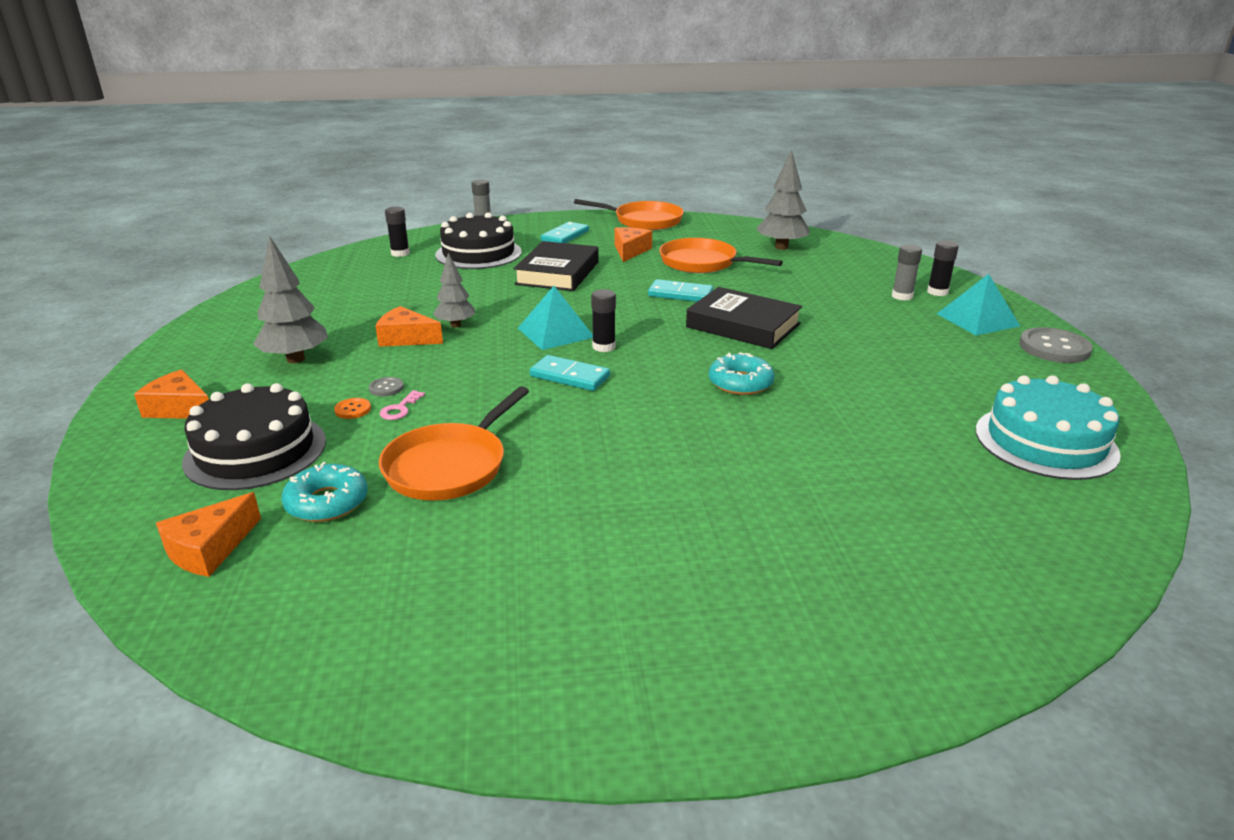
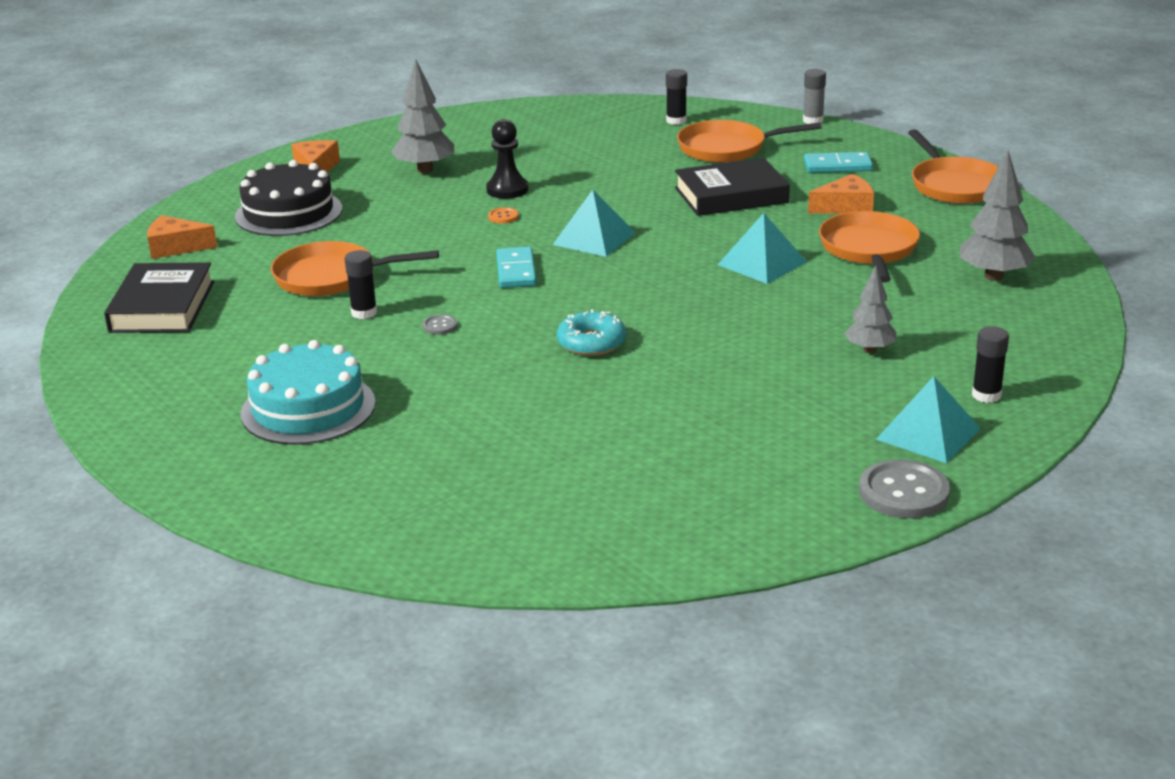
camera: 60 degrees right, 0 degrees up
(327, 502) = (251, 258): turquoise donut -> none
(353, 409) = (373, 218): orange button -> orange button (503, 217)
(386, 388) = (417, 215): grey button -> grey button (440, 326)
(400, 409) = (391, 232): pink key -> none
(406, 338) = (507, 190): orange cheese -> black pawn
(456, 325) = (556, 197): grey tree -> grey tree (870, 350)
(478, 253) = (727, 148): black cake -> orange pan
(604, 347) = (591, 266): black glue stick -> black glue stick (364, 313)
(680, 294) = (762, 263): turquoise domino -> turquoise pyramid
(743, 325) = (725, 312): black book -> black book (162, 307)
(902, 296) = (937, 376): grey glue stick -> none
(1045, 442) = (640, 513): turquoise cake -> turquoise cake (308, 408)

